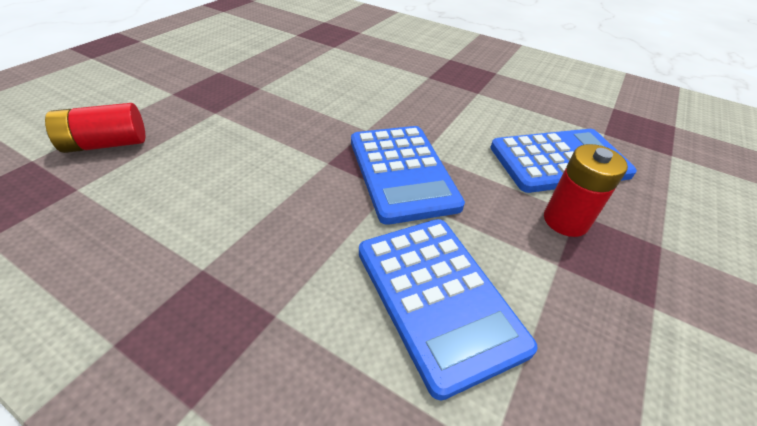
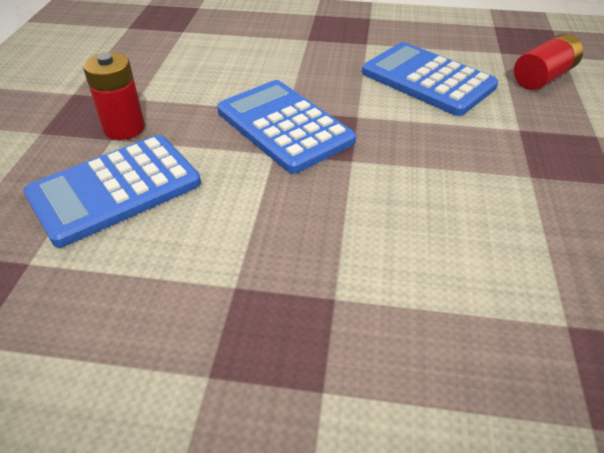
camera: 160 degrees right, 0 degrees up
(438, 297) = (221, 64): blue calculator -> blue calculator (427, 80)

